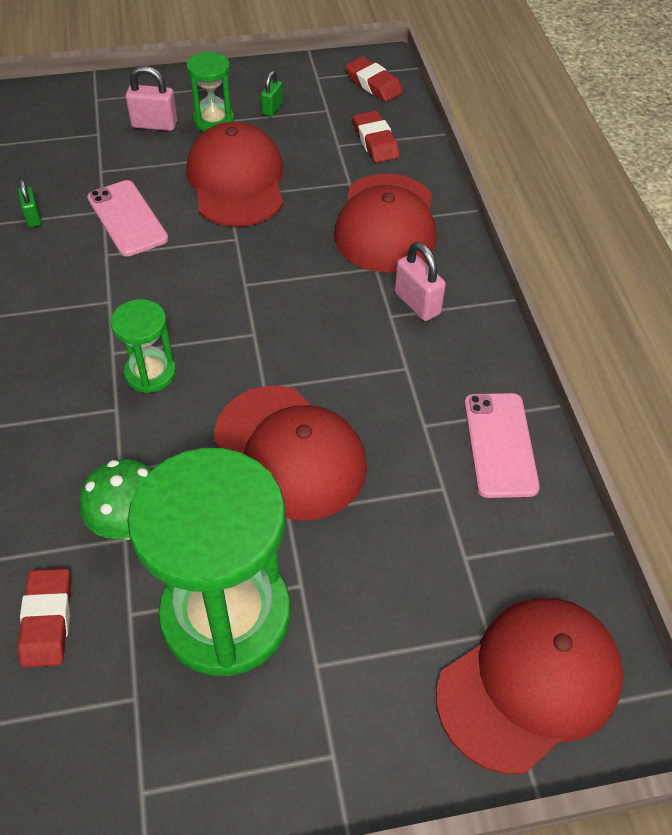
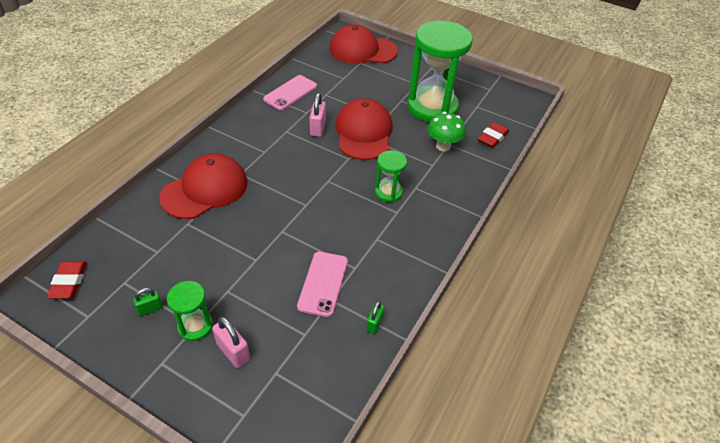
camera: 140 degrees left, 5 degrees down
(236, 181) = (239, 266): red cap -> none
(375, 141) = (136, 239): red eraser -> none
(417, 303) = (247, 149): pink padlock -> pink padlock (318, 128)

